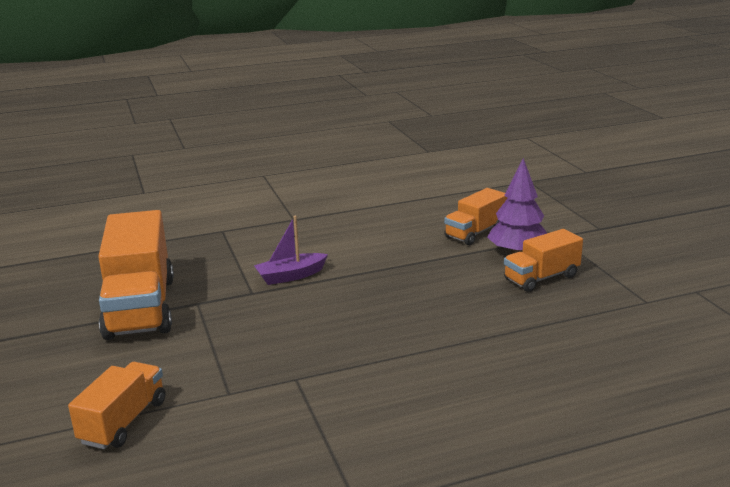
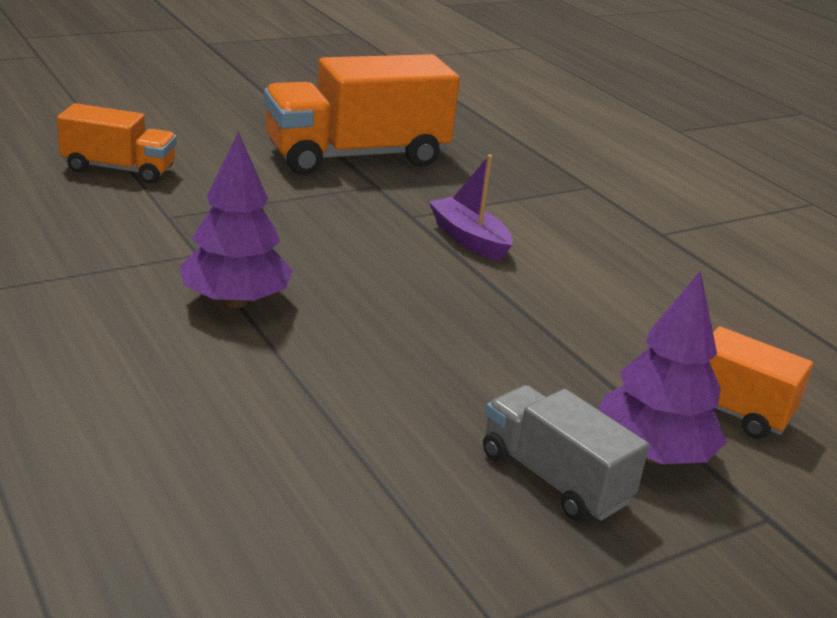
camera: 75 degrees right, 5 degrees up
(369, 362) = (236, 301): none -> purple tree
(541, 278) = (554, 478): orange truck -> grey truck

